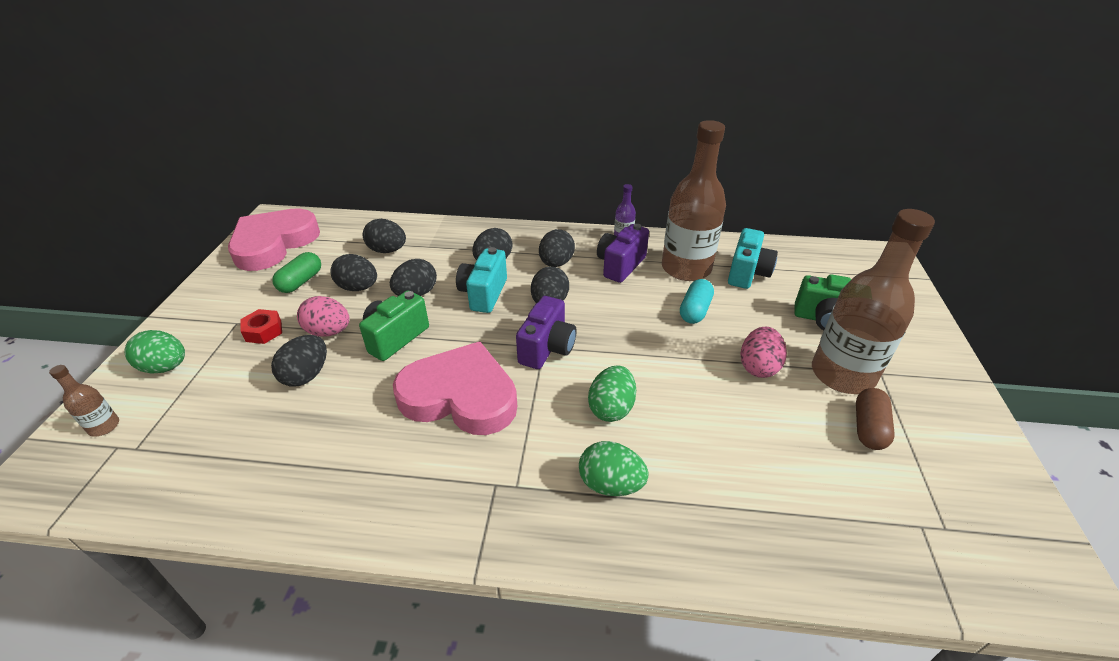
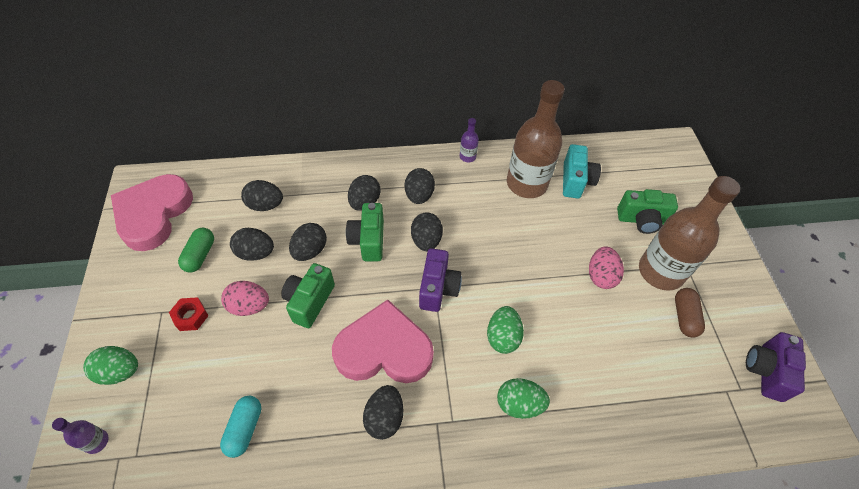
camera: 15 degrees left, 15 degrees up
(104, 426) = (96, 441): brown bottle -> purple bottle
(306, 375) = (249, 355): black egg -> black egg (384, 417)
(484, 294) = (368, 241): turquoise camera -> green camera
(620, 265) = (473, 189): purple camera -> purple camera (766, 371)
(695, 310) = (543, 228): turquoise capsule -> turquoise capsule (244, 429)

